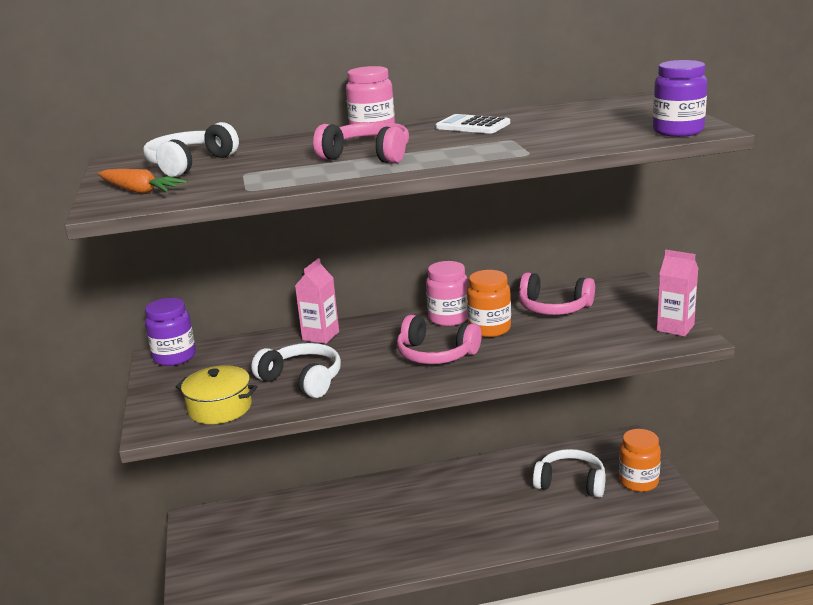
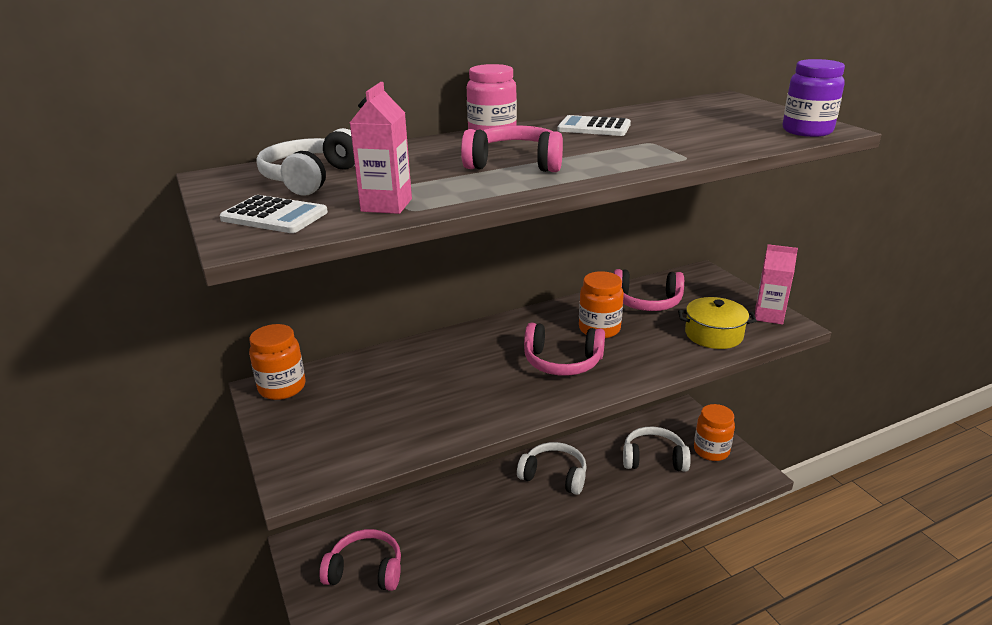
camera: 15 degrees left, 5 degrees up
(140, 191) = (274, 216): orange carrot -> white calculator
(174, 357) = (282, 388): purple jar -> orange jar
(220, 408) = (362, 448): yellow pot -> yellow pot (713, 334)
(245, 548) = (365, 570): none -> pink headphones
(302, 380) = (439, 404): white headphones -> white headphones (554, 475)
(320, 336) = (433, 349): pink carton -> pink carton (386, 205)
(449, 318) = (553, 320): pink jar -> none

